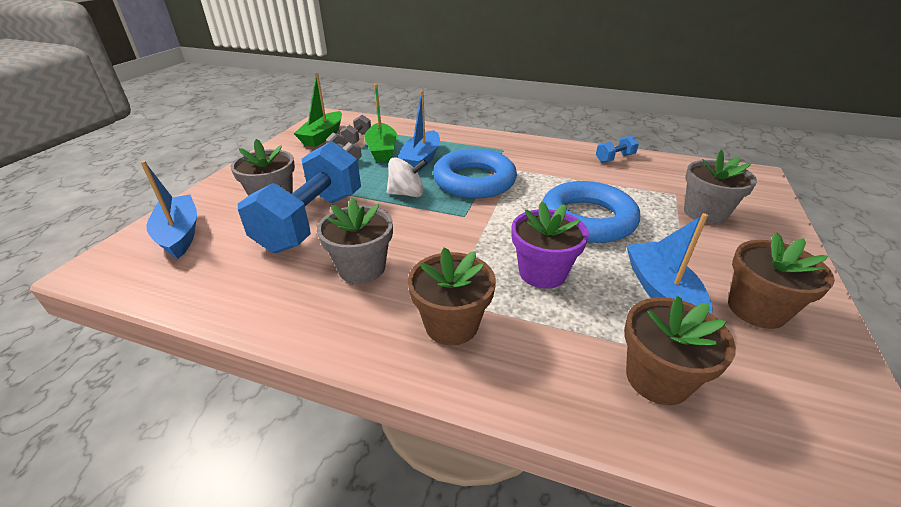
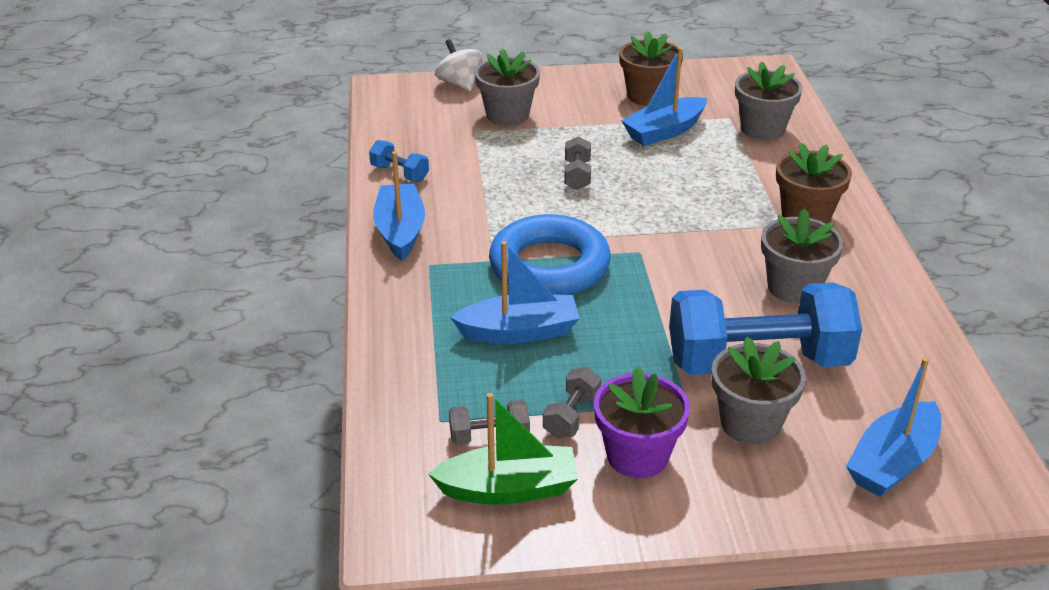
camera: 115 degrees left, 0 degrees up
(382, 150) = (515, 385): green boat -> none
(407, 194) = (628, 310): white spinning top -> white spinning top (459, 84)
(542, 273) = (694, 186): purple flower pot -> purple flower pot (637, 455)
(543, 148) = (400, 231): none -> blue boat
(587, 219) = (577, 175): blue ring -> grey dumbbell
(657, 378) = (762, 129): brown flower pot -> grey flower pot

